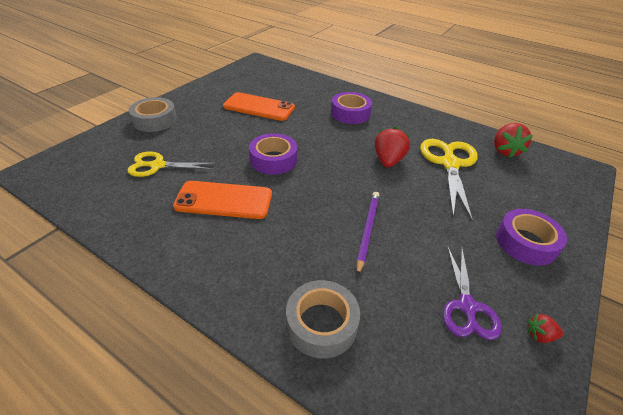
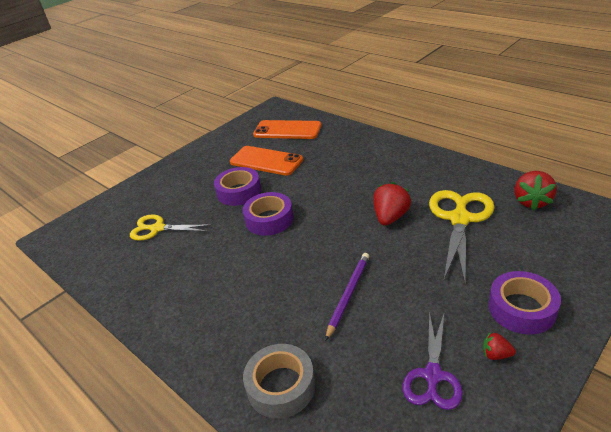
camera: 15 degrees right, 5 degrees down
(155, 120) = (162, 181): grey tape -> none
(224, 200) = (213, 263): orange phone -> orange phone (287, 130)
(350, 113) = (362, 163): purple tape -> purple tape (239, 192)
(539, 335) = (503, 408): red strawberry -> red strawberry (496, 354)

